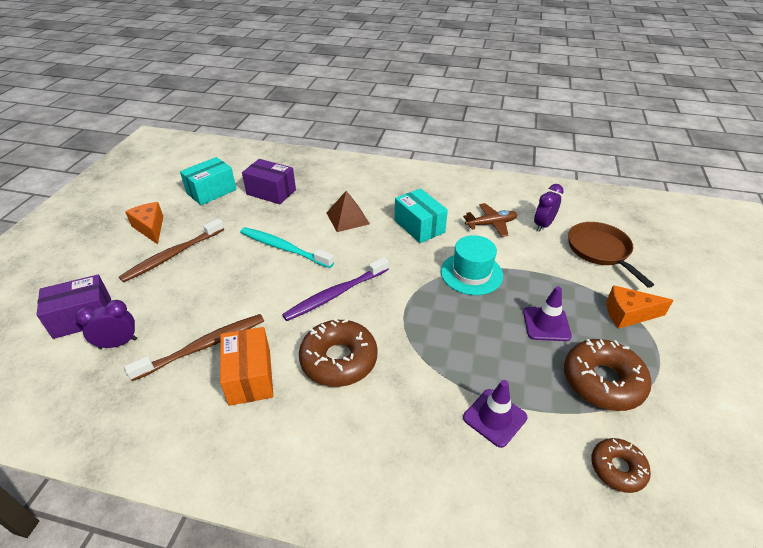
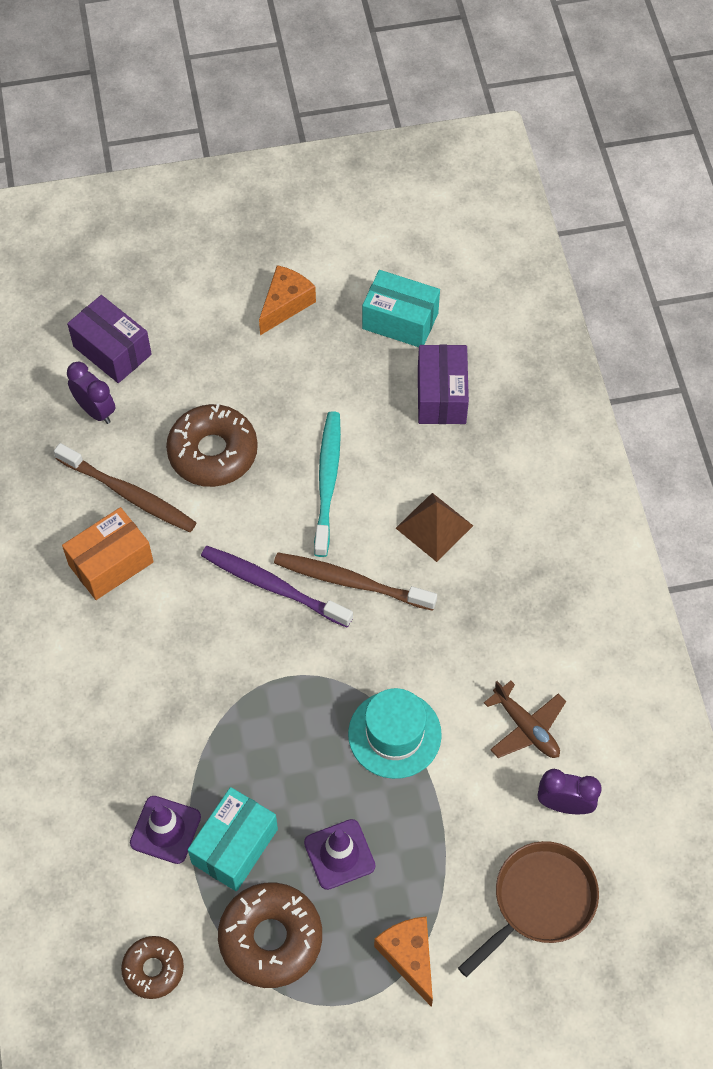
camera: 65 degrees right, 20 degrees up
(172, 255) = (249, 365): brown toothbrush -> brown toothbrush (350, 581)
(339, 360) = (173, 639): brown donut -> brown donut (213, 452)
(419, 226) = (465, 629): turquoise box -> turquoise box (234, 846)

